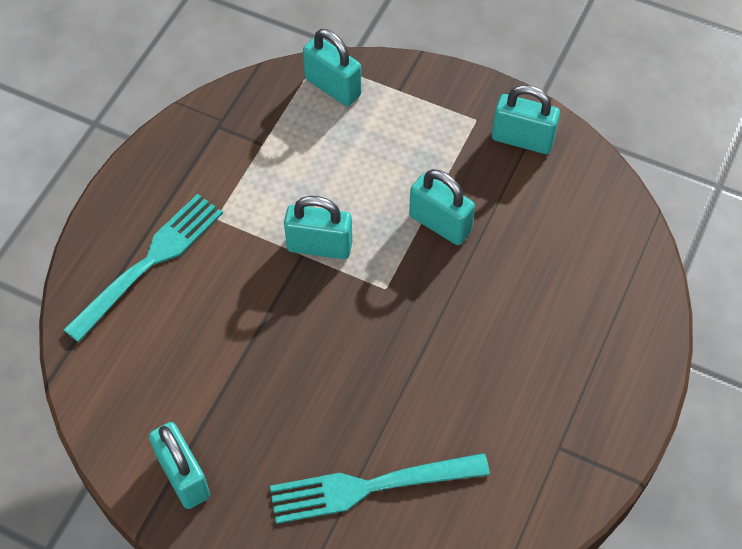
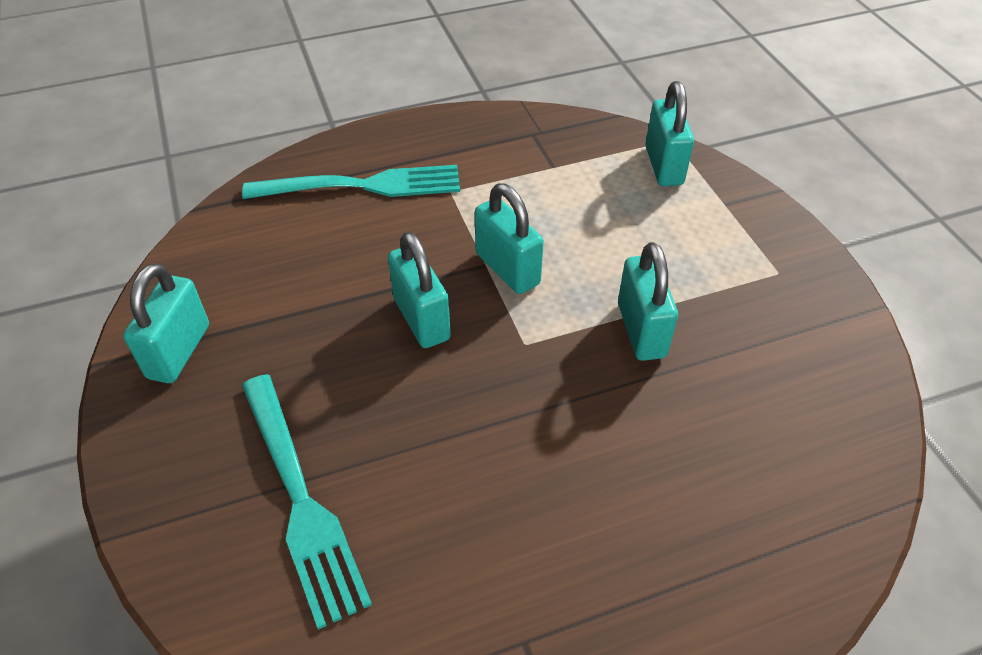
camera: 45 degrees right, 10 degrees down
(370, 487) = (300, 499): turquoise fork -> turquoise fork turned 150 degrees counterclockwise
(522, 139) = (812, 320): turquoise padlock -> turquoise padlock (421, 319)

